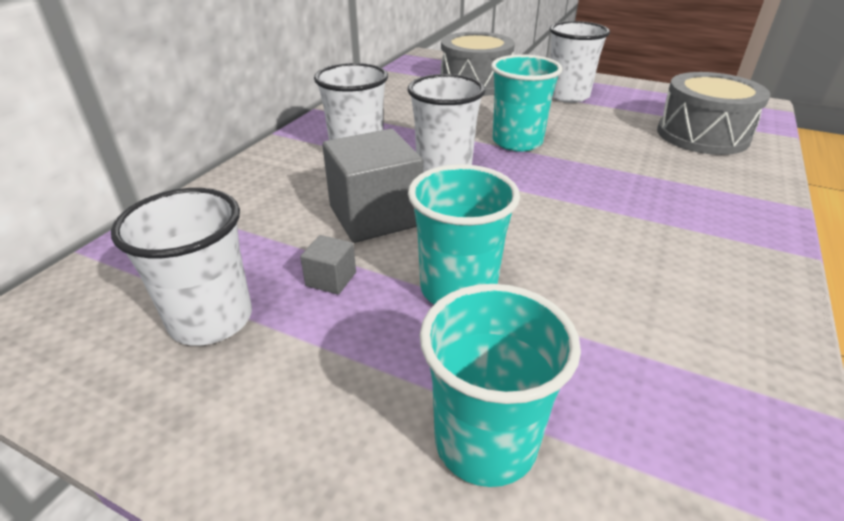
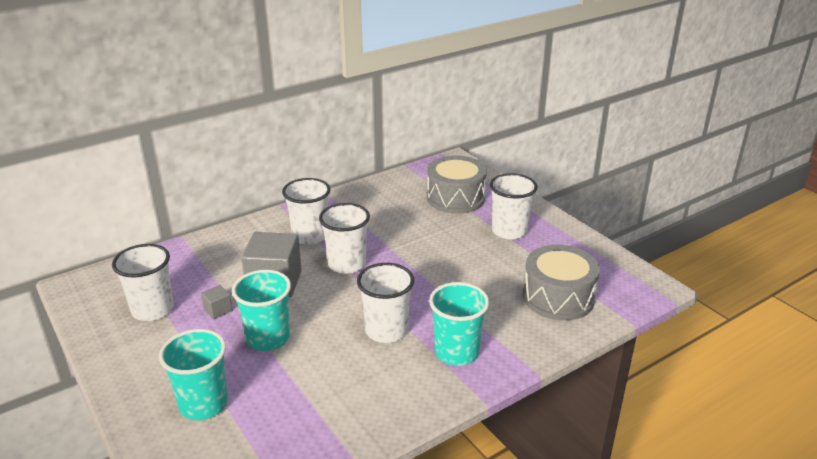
camera: 30 degrees right, 5 degrees down
(517, 142) = (417, 259): turquoise cup -> turquoise cup (456, 352)
(594, 222) = (386, 330): none -> white cup

